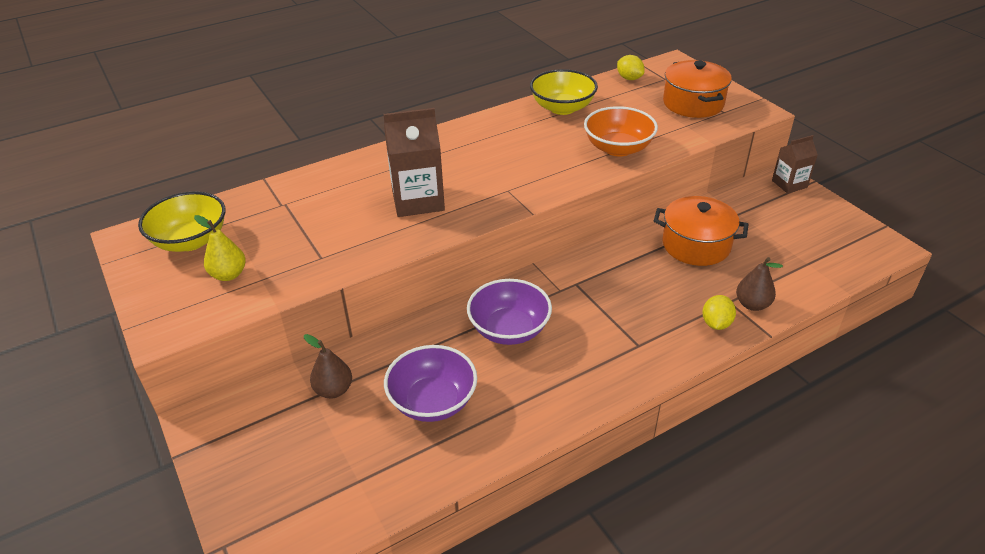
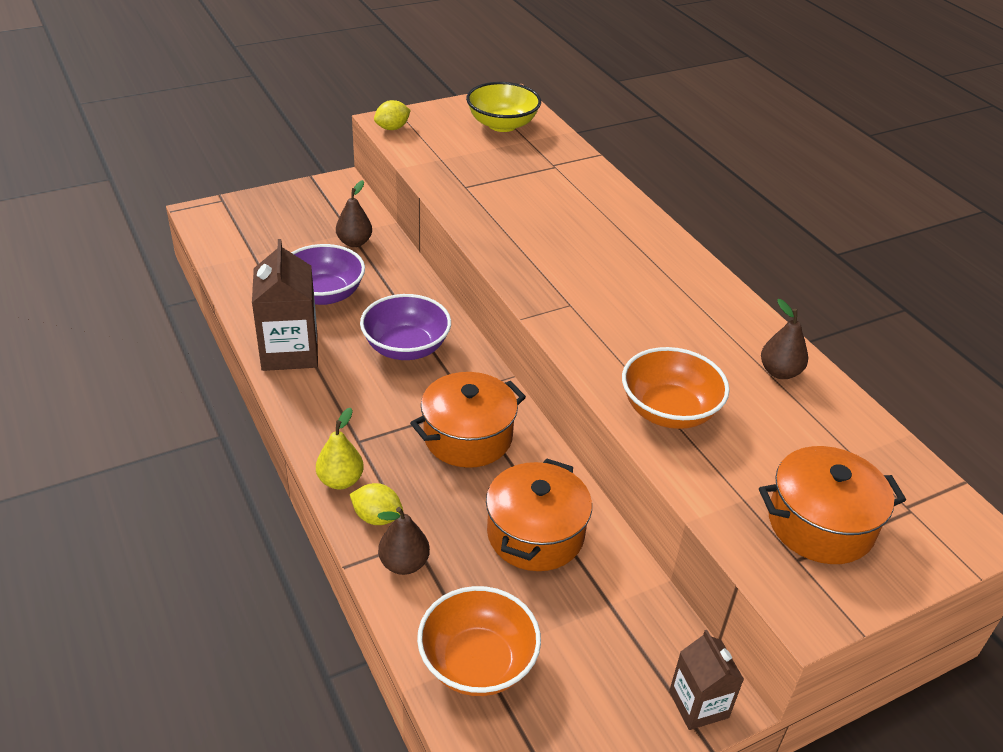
camera: 90 degrees right, 0 degrees up
(229, 275) = (450, 144): yellow pear -> yellow pear (340, 480)
(418, 200) = (554, 242): brown carton -> brown carton (290, 351)
(562, 108) = (779, 372): yellow bowl -> brown pear
(612, 283) = (468, 437): none -> orange pot
(629, 78) = (895, 460): yellow lemon -> yellow lemon (392, 128)
(812, 264) = (477, 662): none -> orange bowl

